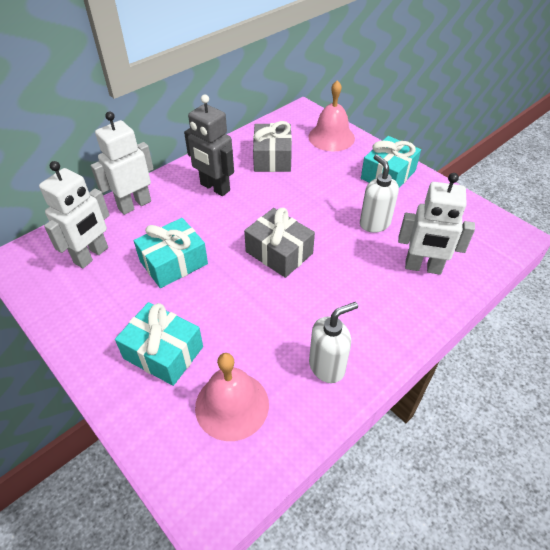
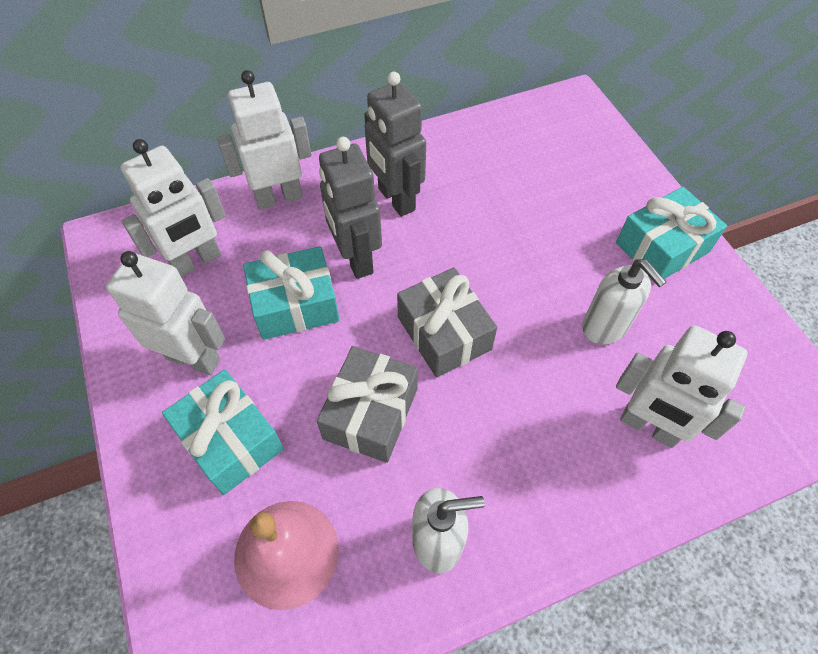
camera: 20 degrees right, 10 degrees up
(115, 312) = (193, 358): none -> white robot
(203, 226) = (356, 259): none -> grey robot
(272, 158) = (497, 171): grey gift -> grey gift (371, 413)
(331, 137) = (600, 158): pink bell -> none
(374, 223) = (605, 327): white soap dispenser -> white soap dispenser turned 150 degrees clockwise

